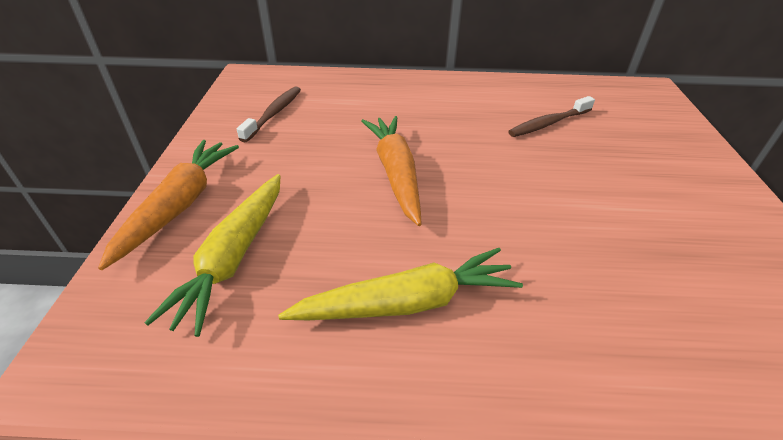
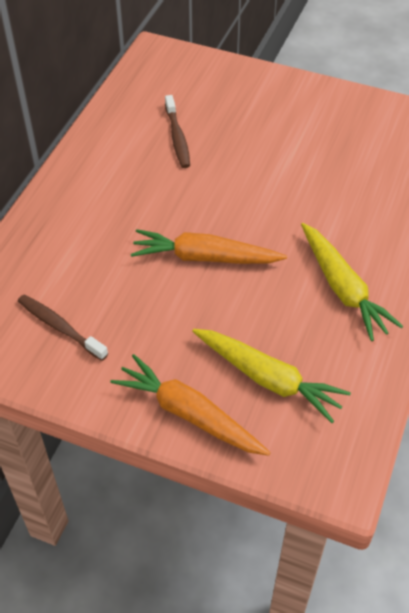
camera: 70 degrees left, 10 degrees up
(408, 302) = (342, 288): yellow carrot -> yellow carrot turned 150 degrees clockwise

